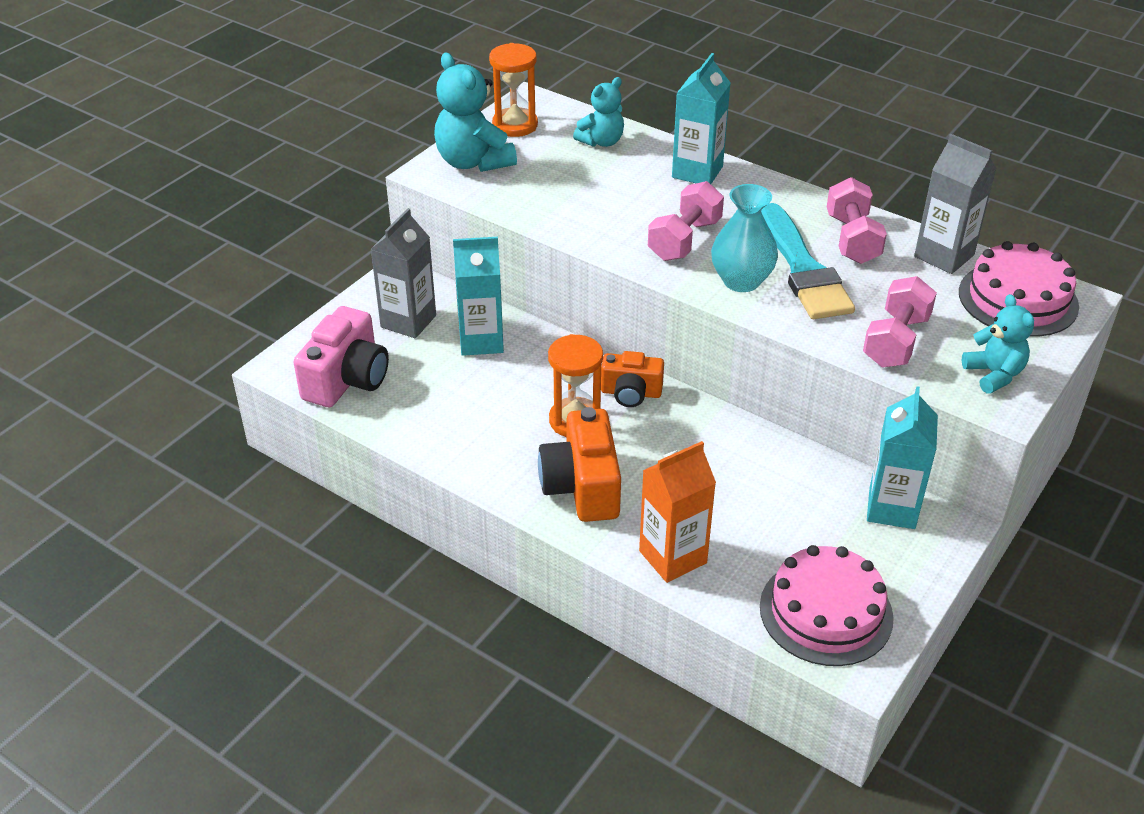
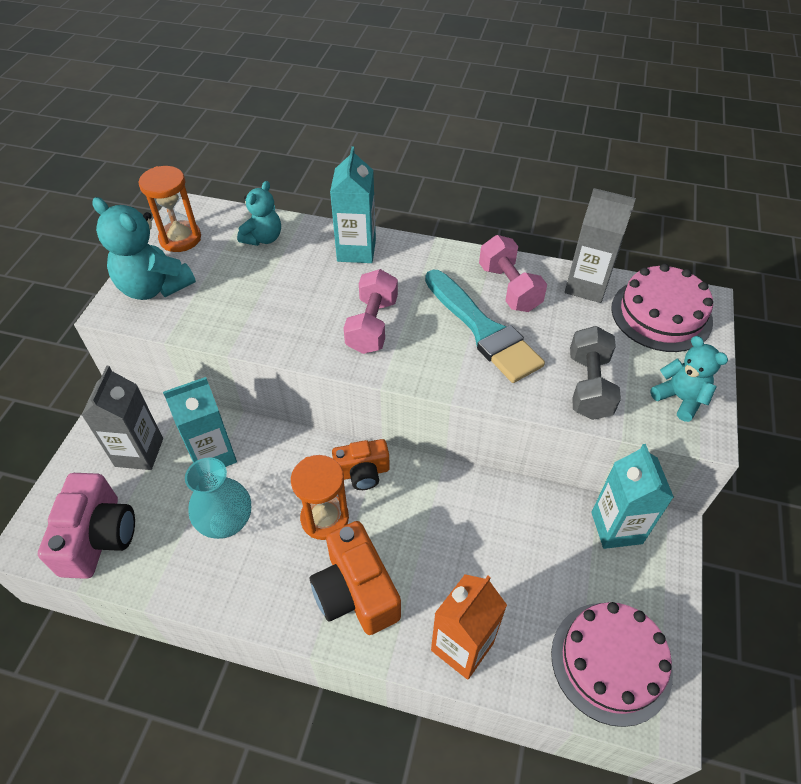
camera: 20 degrees left, 10 degrees up
(741, 281) = (437, 357): turquoise vase -> turquoise vase (226, 522)
(895, 341) = (589, 386): pink dumbbell -> grey dumbbell

